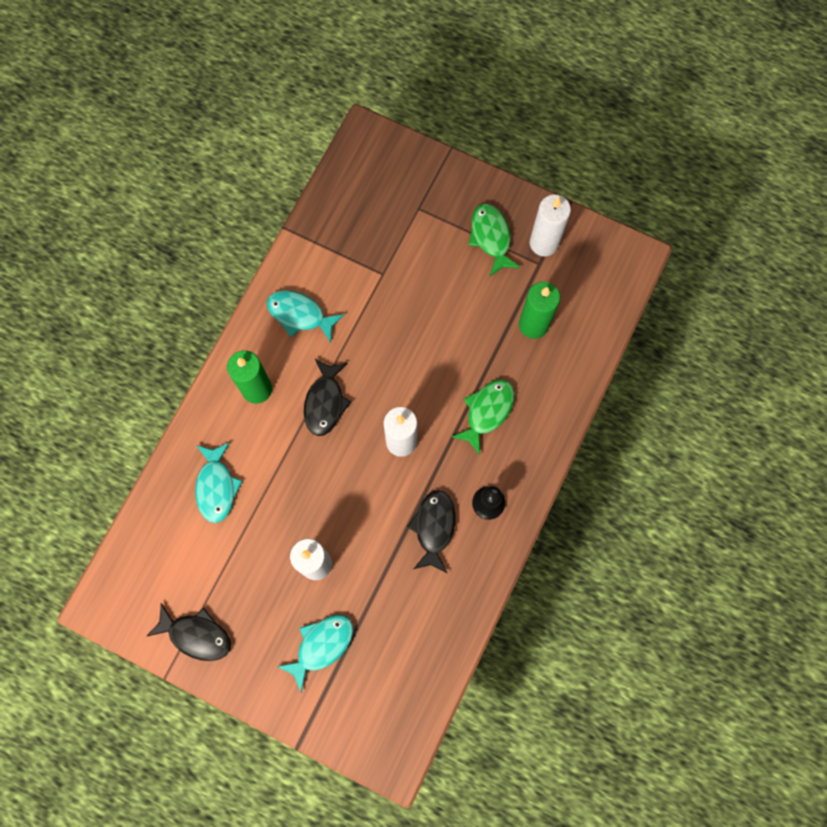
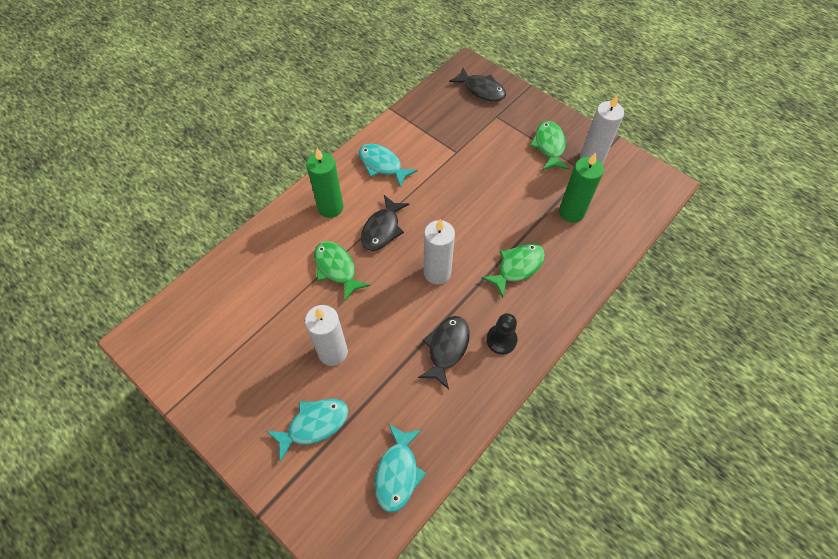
camera: 15 degrees right, 15 degrees down
(196, 635) = (207, 385): black fish -> black fish (481, 90)
(216, 487) = (271, 270): turquoise fish -> turquoise fish (398, 472)
(289, 465) = (336, 268): none -> green fish

